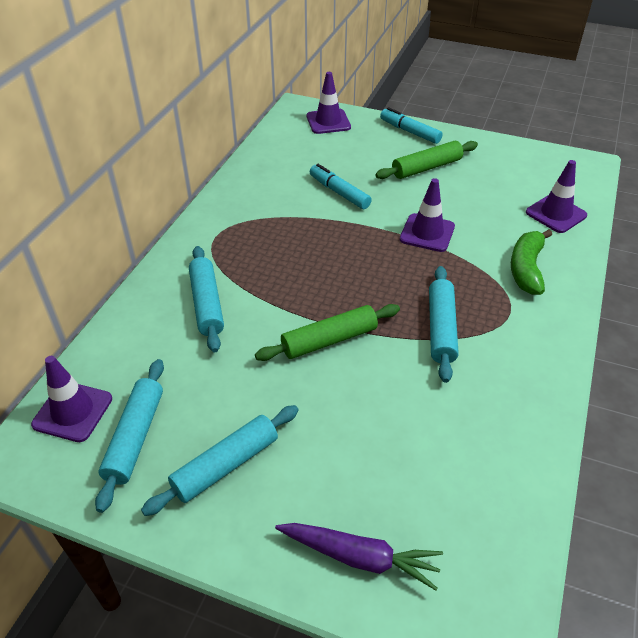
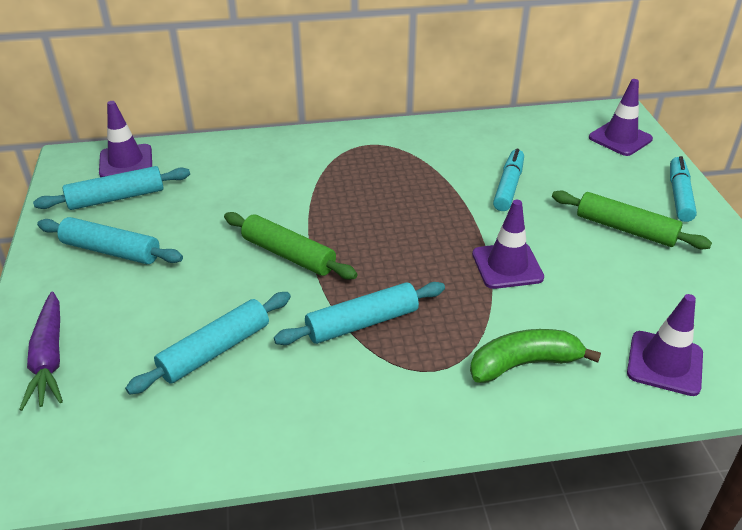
camera: 60 degrees right, 5 degrees down
(207, 304) = (280, 173): turquoise rolling pin -> turquoise rolling pin (215, 350)

